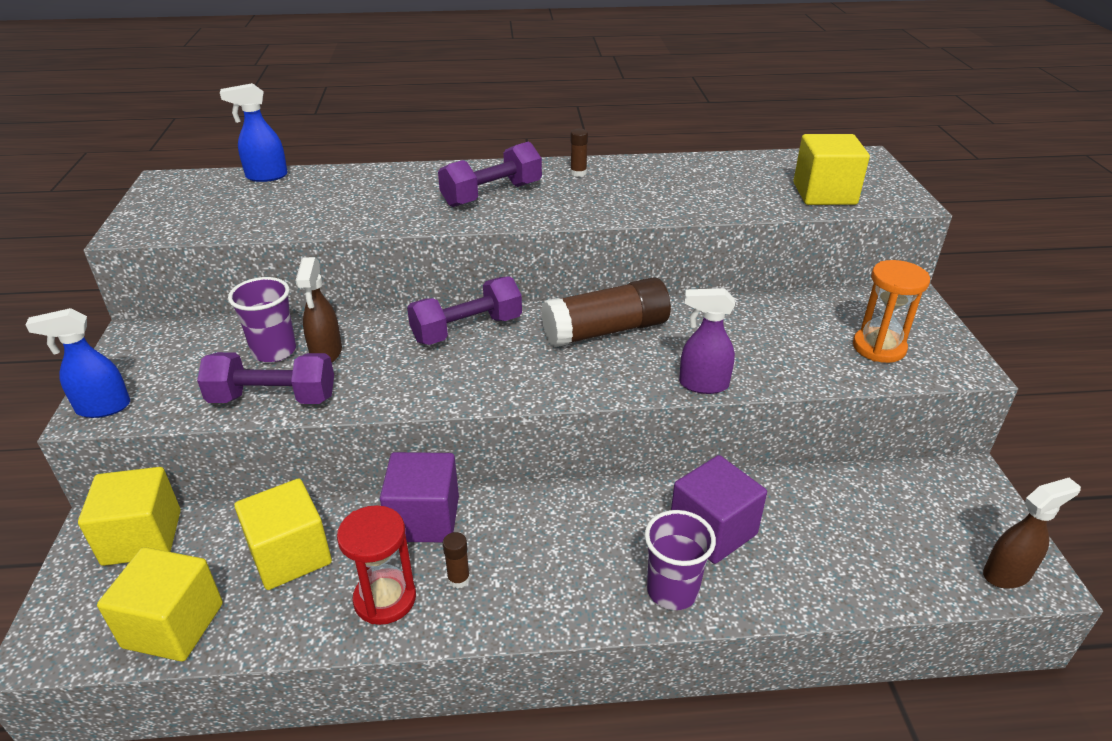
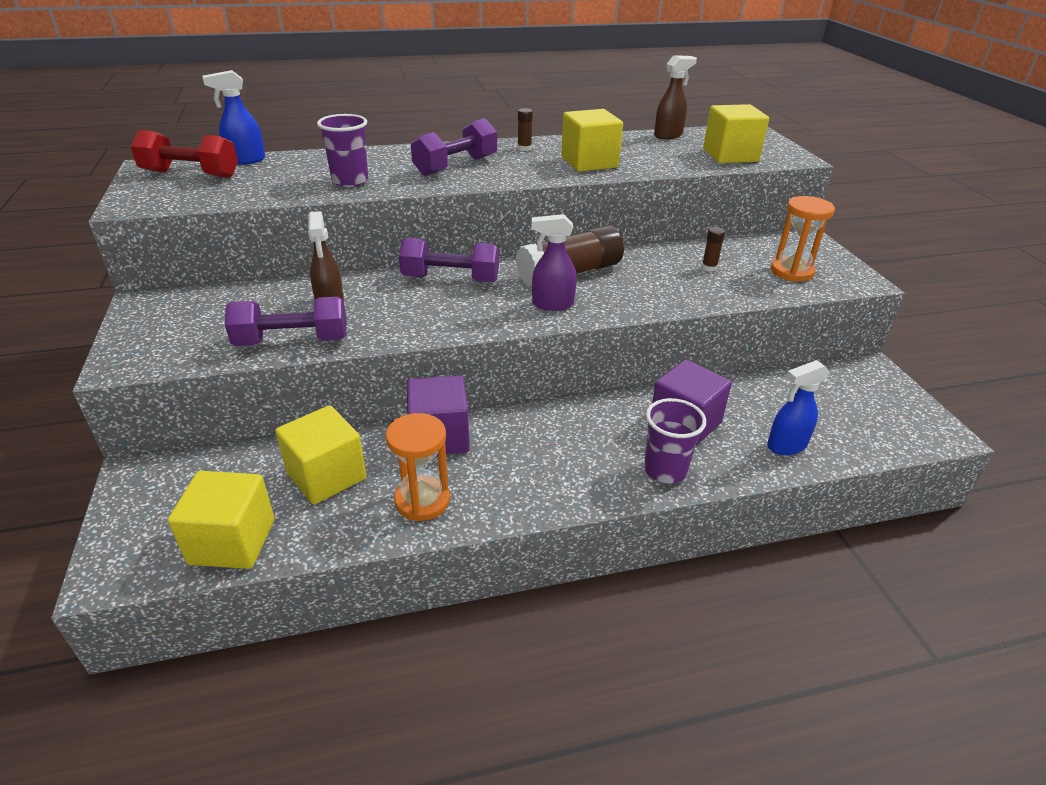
camera: 10 degrees left, 0 degrees up
(102, 408) = (130, 360): blue spray bottle -> blue spray bottle (786, 446)
(142, 537) = (181, 475): yellow cube -> yellow cube (589, 162)
(204, 193) = (190, 174): none -> red dumbbell
(274, 351) = (281, 305): purple cup -> purple cup (350, 181)
(385, 599) = (422, 500): red hourglass -> orange hourglass
(458, 579) = (483, 479): brown glue stick -> brown glue stick (709, 267)
(467, 329) = (450, 279): purple dumbbell -> purple dumbbell turned 45 degrees clockwise
(703, 384) = (662, 306): purple spray bottle -> purple spray bottle (552, 304)
(1007, 574) = (918, 433): brown spray bottle -> brown spray bottle (668, 135)

